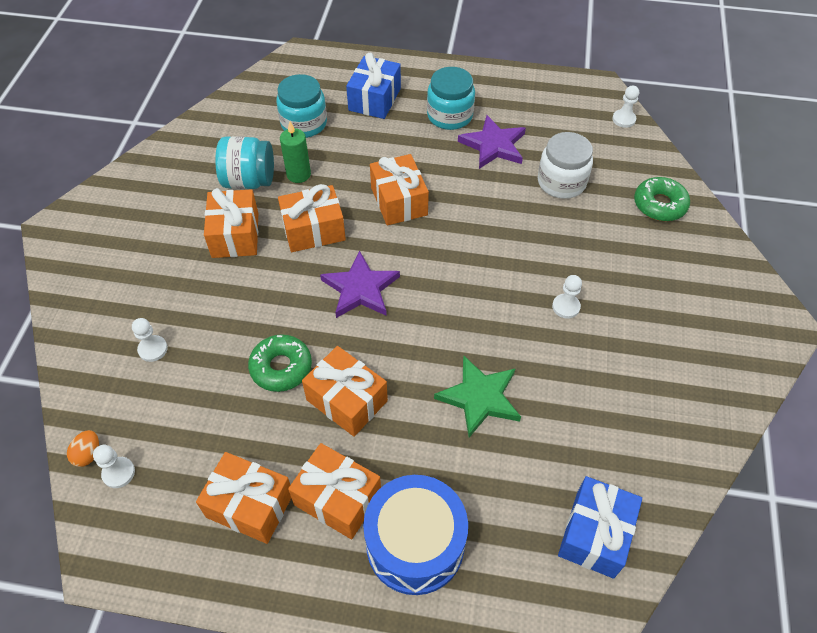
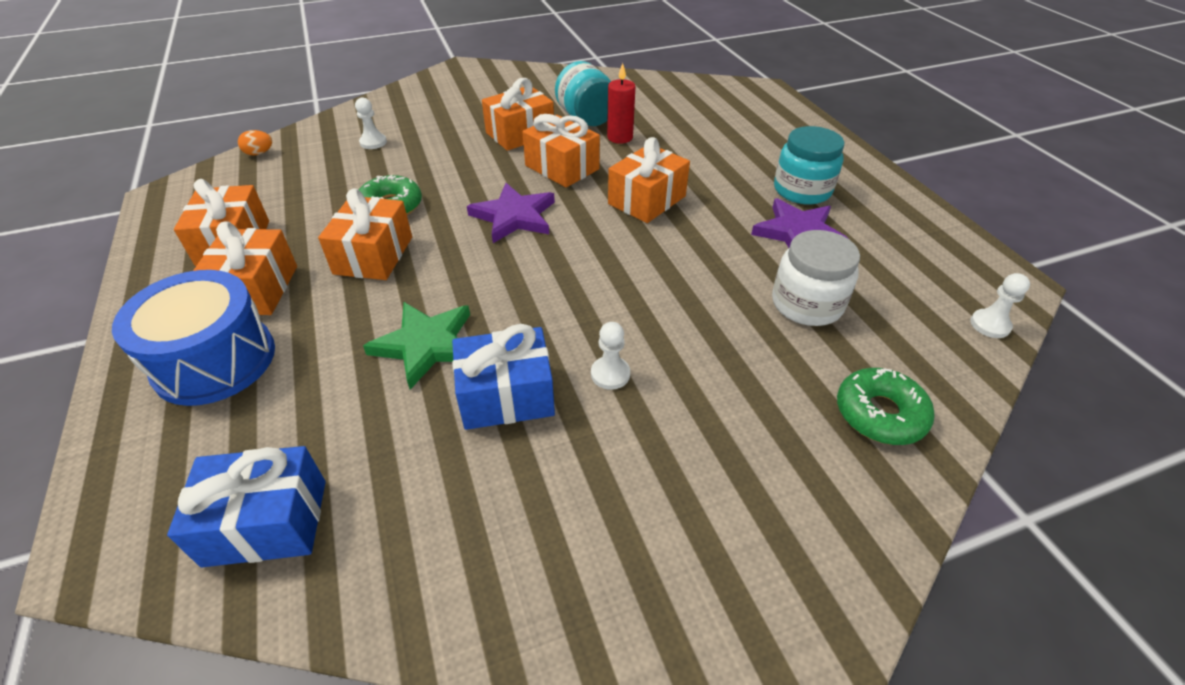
camera: 60 degrees right, 10 degrees down
(118, 473) = (246, 171): white pawn -> none
(298, 174) = (620, 137): green candle -> red candle
(304, 123) = (683, 119): turquoise jar -> none
(374, 99) = (762, 141): blue gift -> blue gift (506, 395)

